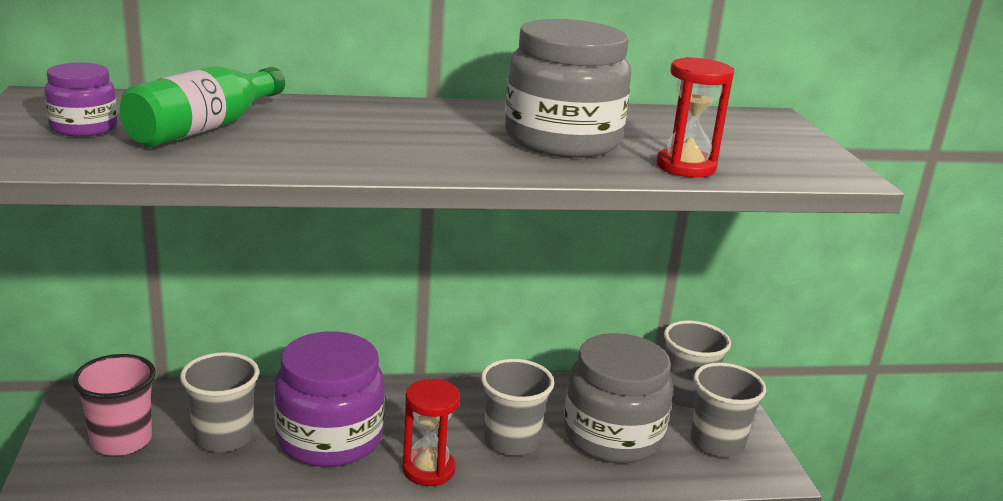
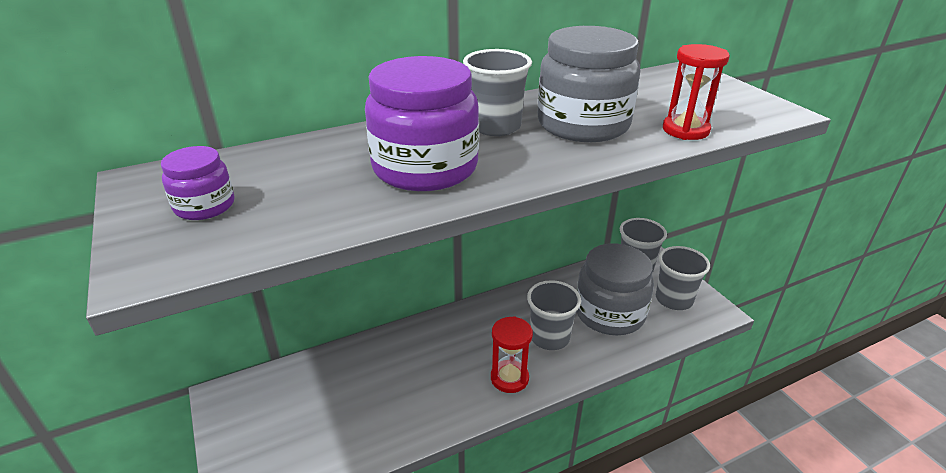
camera: 15 degrees left, 10 degrees up
(121, 440) = (275, 425): pink cup -> none
(204, 128) = (310, 180): green bottle -> none
(223, 437) = (351, 397): grey cup -> grey cup (495, 127)
(329, 438) = (428, 373): purple jar -> purple jar (425, 168)

